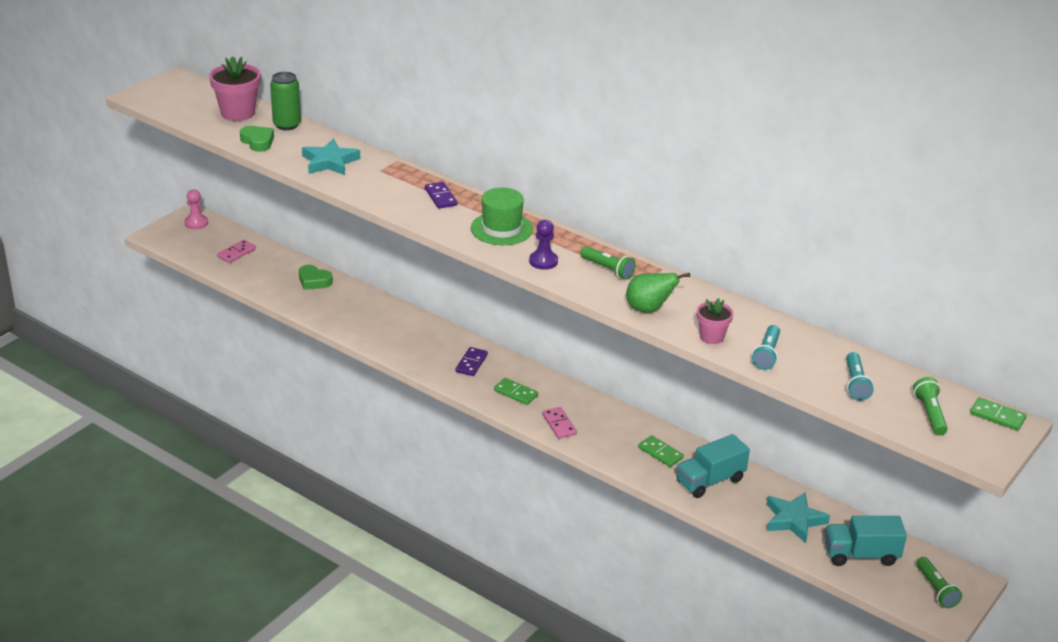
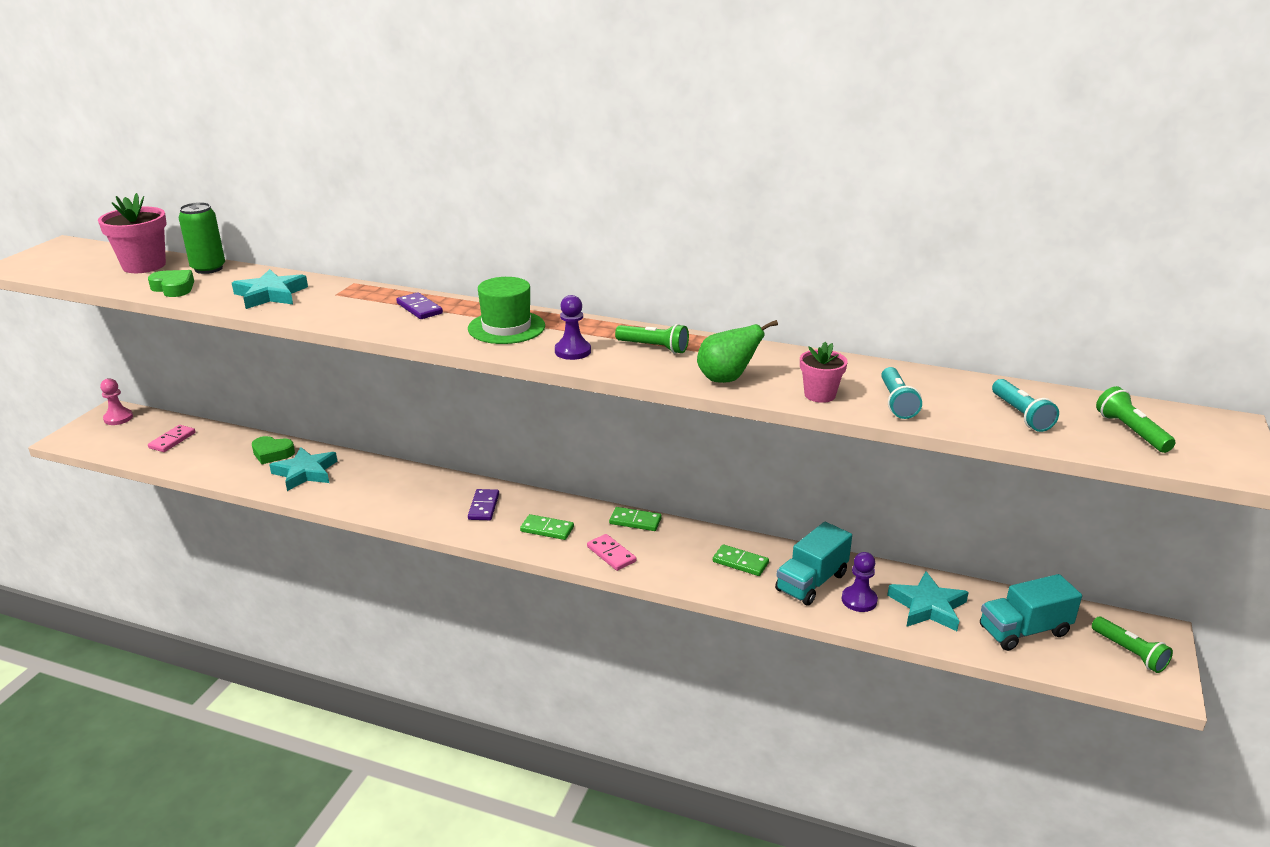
camera: 15 degrees left, 5 degrees down
(337, 304) = (305, 472): none -> turquoise star
(741, 503) = (859, 600): none -> purple pawn
(997, 416) = (1203, 419): green domino -> green domino (635, 521)

